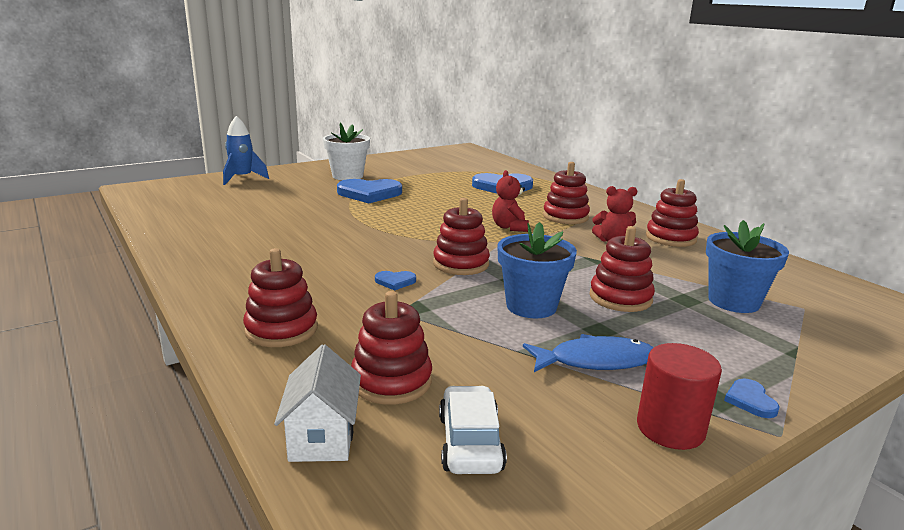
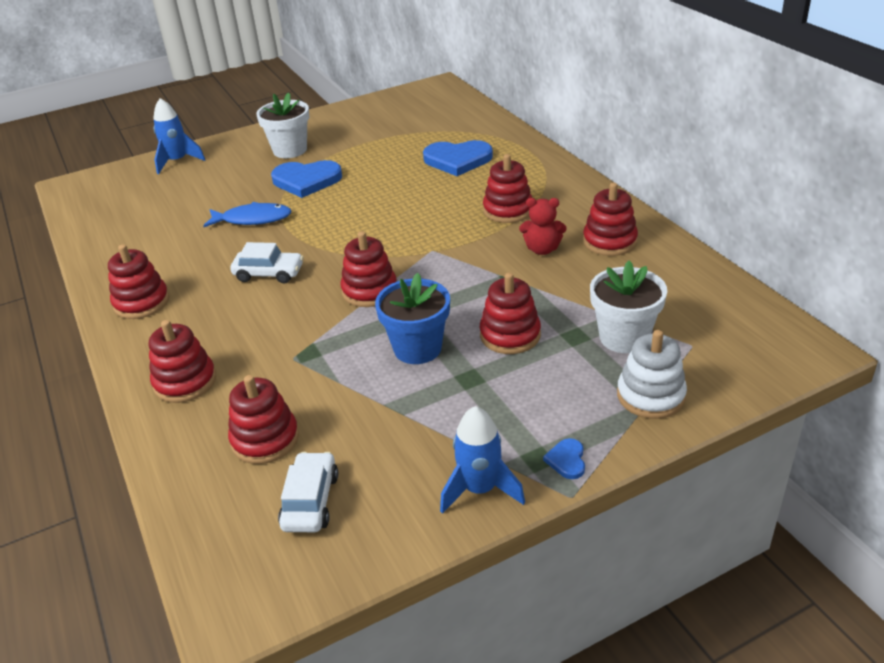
camera: 10 degrees right, 15 degrees up
(220, 267) = (141, 302): none -> red stacking toy
(322, 437) = (199, 495): white house -> none
(353, 250) = (269, 273): none -> white car
(395, 281) = (299, 318): blue heart -> none
(509, 227) = (439, 231): red teddy bear -> none
(595, 361) = (449, 416): blue fish -> blue fish (253, 219)
(670, 428) = (480, 489): red cylinder -> blue rocket
(733, 301) = (624, 337): blue flower pot -> white flower pot
(795, 346) = (650, 396): none -> white stacking toy

